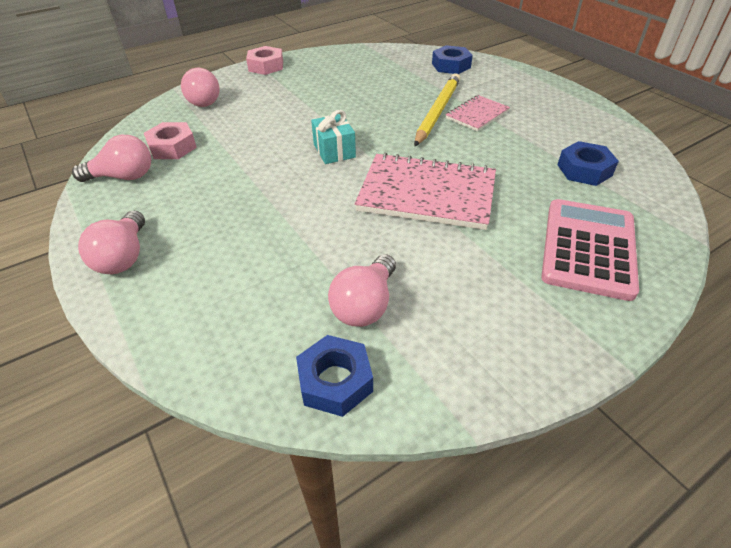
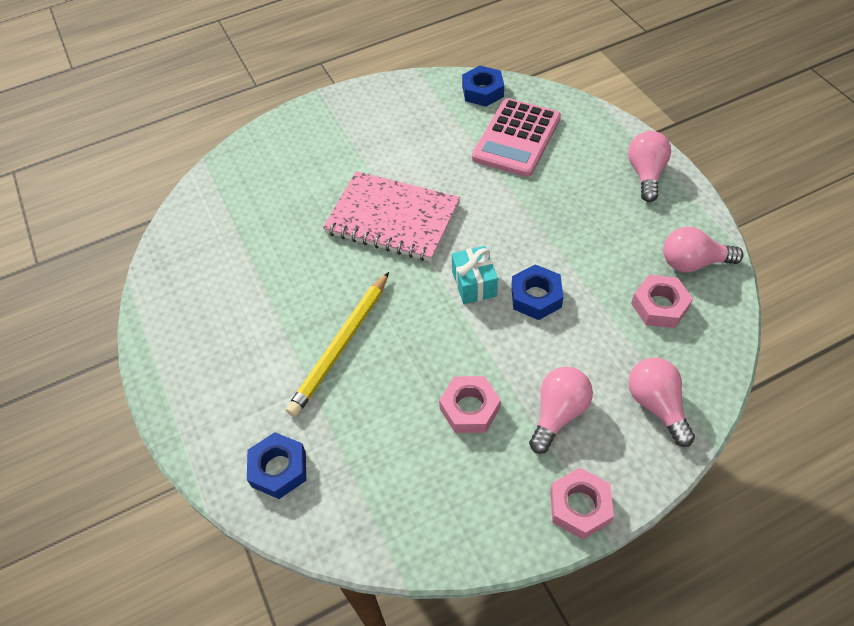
camera: 170 degrees left, 10 degrees up
(333, 92) = (469, 408): none -> pink nut
(365, 305) = (460, 129): pink light bulb -> pink light bulb (558, 413)
(477, 115) = (296, 334): pink notebook -> none
(584, 170) = (236, 236): blue nut -> blue nut (536, 297)
(588, 248) = (289, 159): pink calculator -> pink calculator (516, 138)

